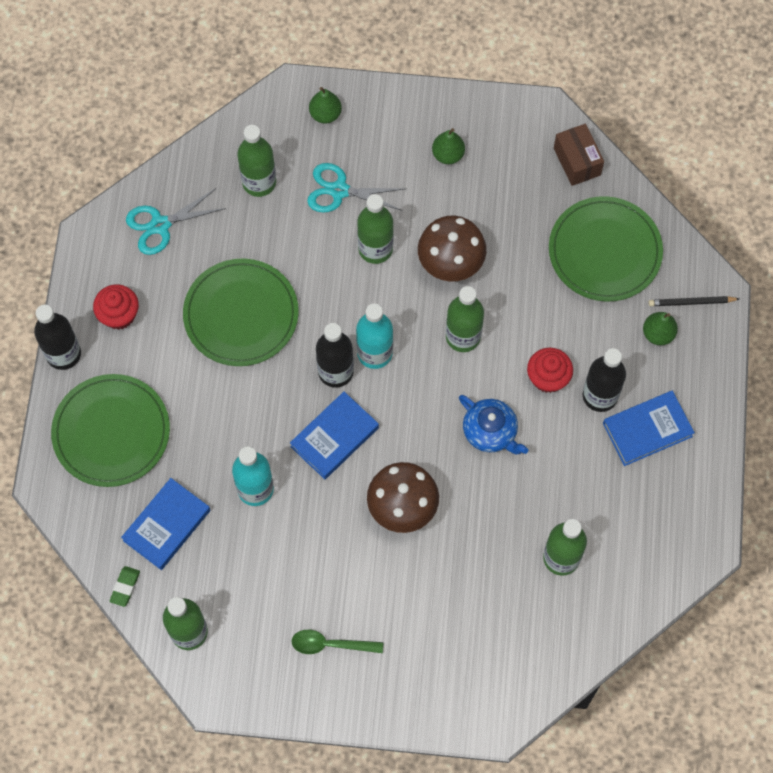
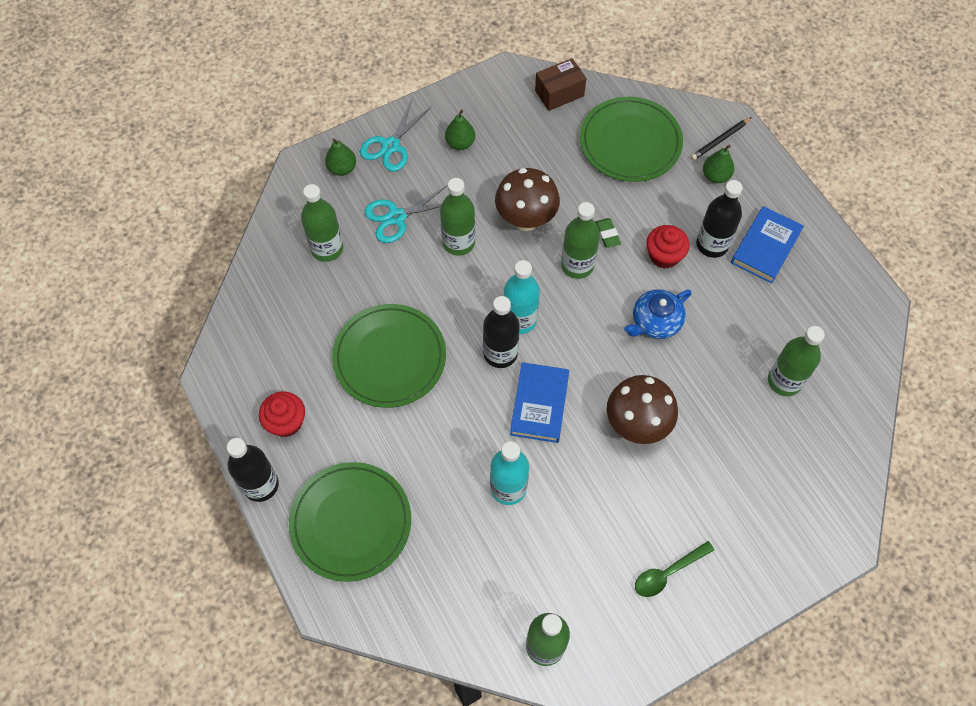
camera: 35 degrees left, 5 degrees down
(125, 587) = (461, 646): green eraser -> green eraser (607, 234)
(160, 225) = (269, 329): turquoise scissors -> turquoise scissors (391, 146)
(166, 525) = (457, 568): blue book -> none
(490, 432) = (655, 322): blue teapot -> blue teapot turned 135 degrees clockwise
(577, 161) = (559, 93): brown box -> brown box turned 60 degrees counterclockwise

